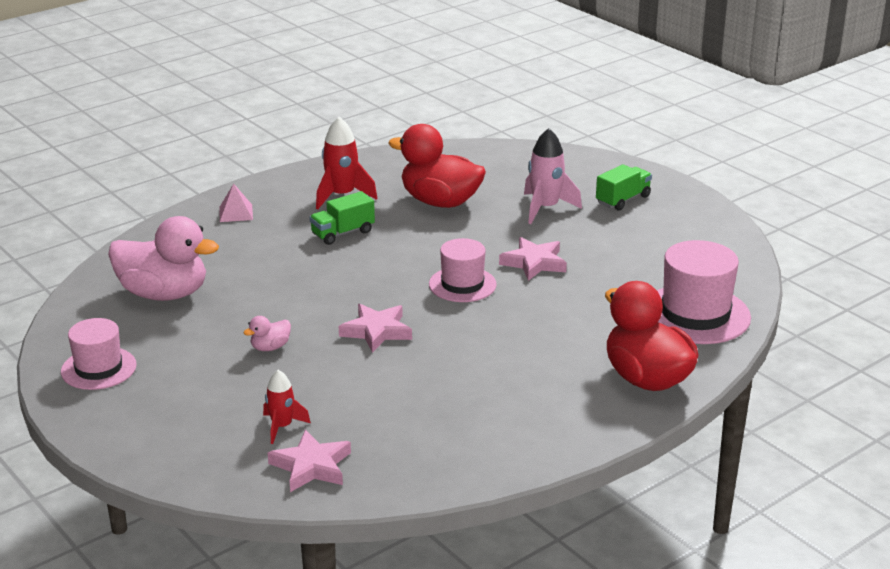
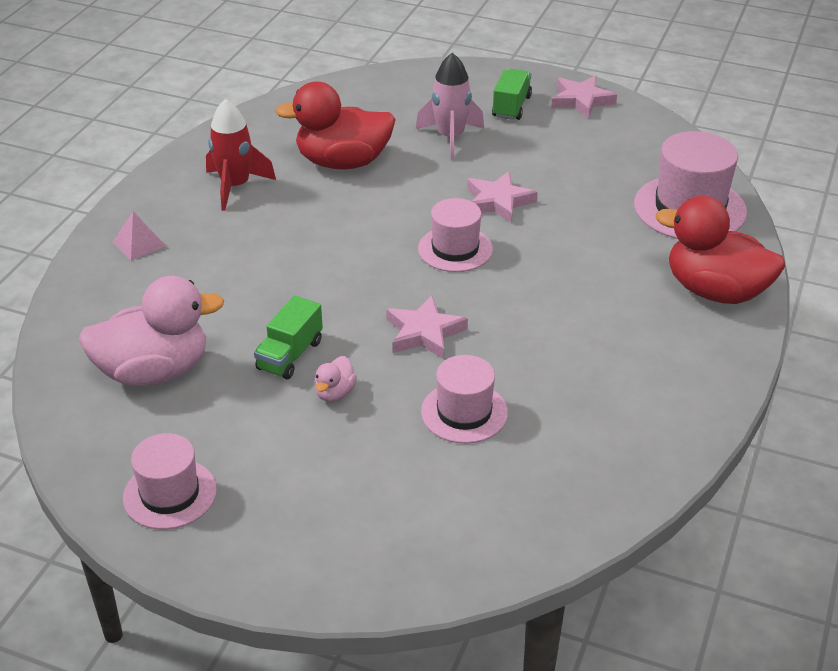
camera: 30 degrees left, 10 degrees up
(282, 427) = (439, 483): red rocket -> none
(311, 466) = (513, 516): pink star -> pink star (581, 100)
(342, 233) = (278, 230): green truck -> green truck (290, 355)
(349, 391) = (464, 412): none -> pink hat

